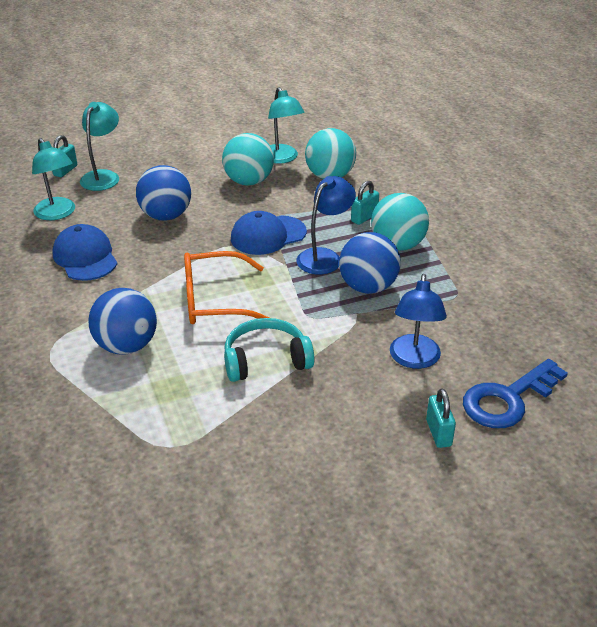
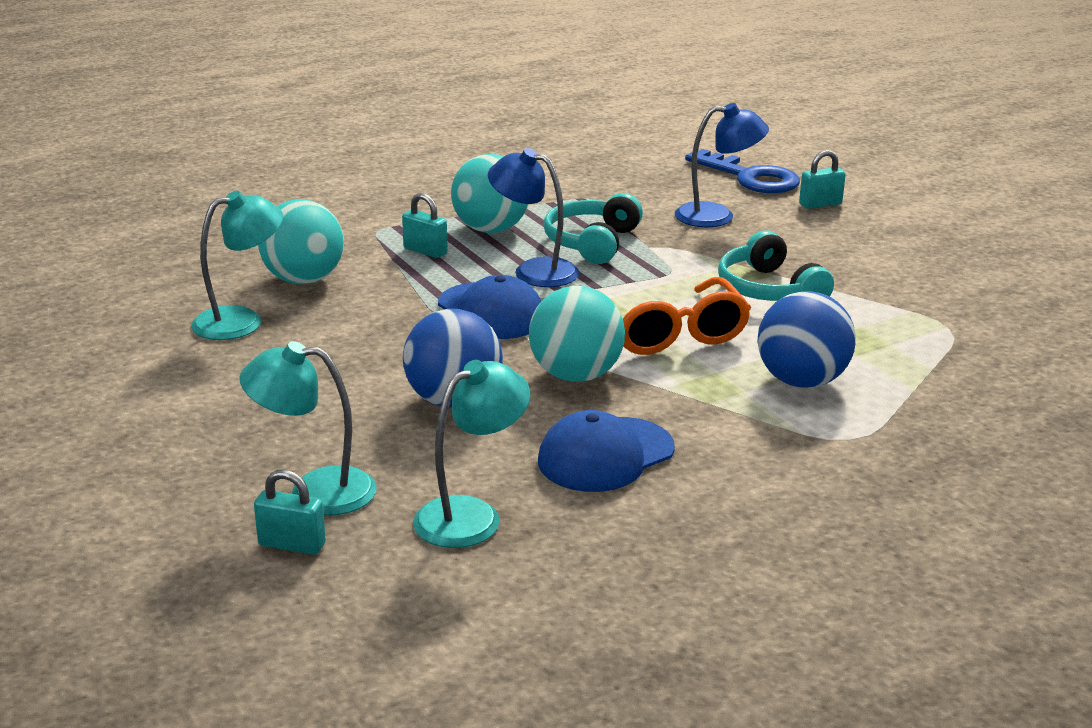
camera: 100 degrees left, 10 degrees down
(248, 181) = (326, 341): turquoise ball -> turquoise ball (576, 375)
(368, 287) = (592, 242): blue ball -> turquoise headphones

